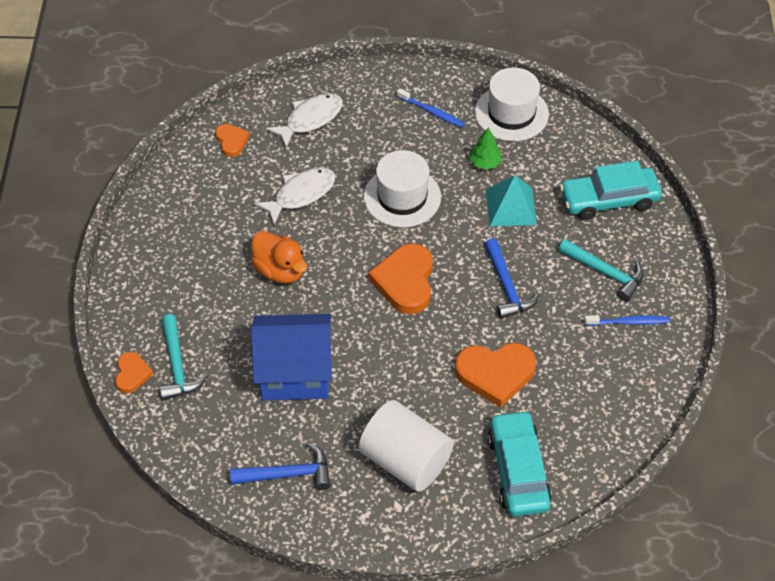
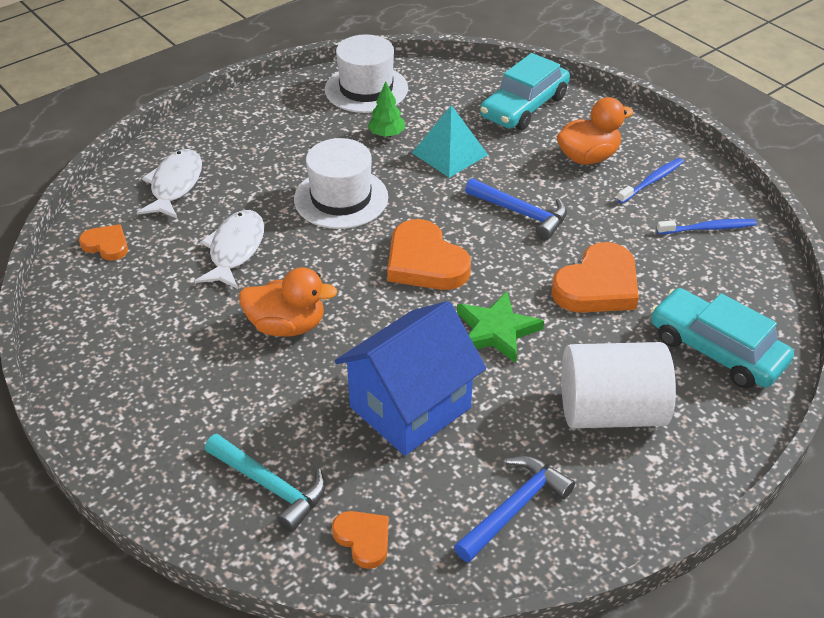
camera: 40 degrees left, 10 degrees down
(132, 374) = (223, 531): orange heart -> orange heart (363, 539)
(397, 360) = (496, 331): none -> green star
(432, 112) = (292, 122): blue toothbrush -> blue toothbrush (708, 228)
(605, 272) = (588, 157): turquoise hammer -> orange duck

